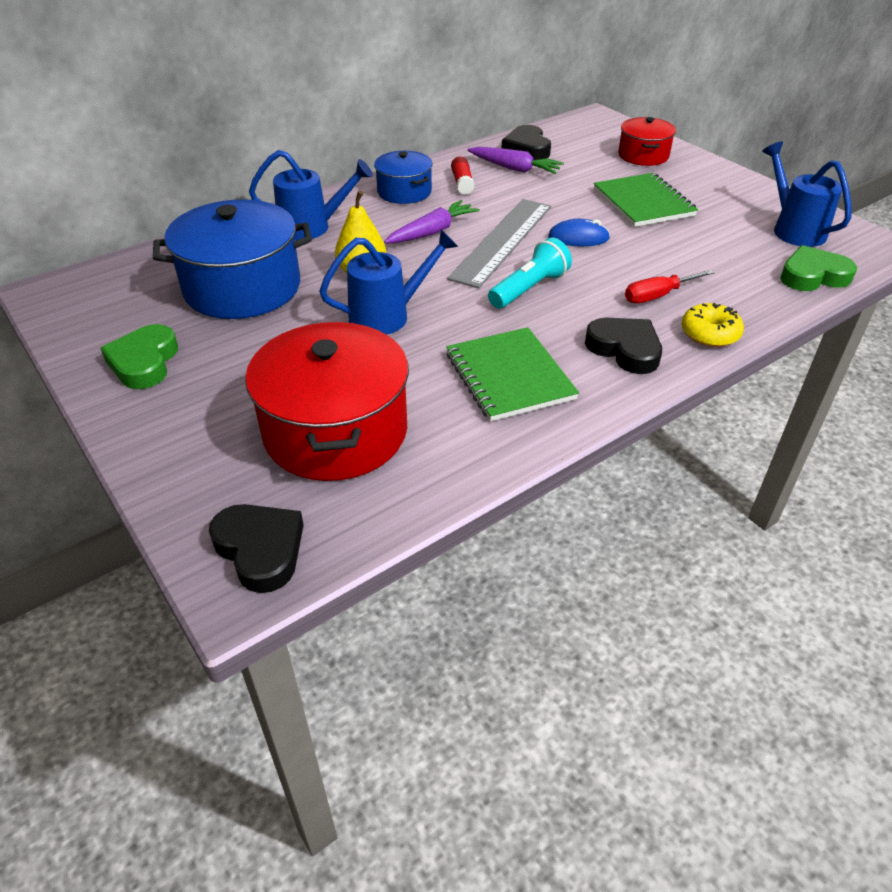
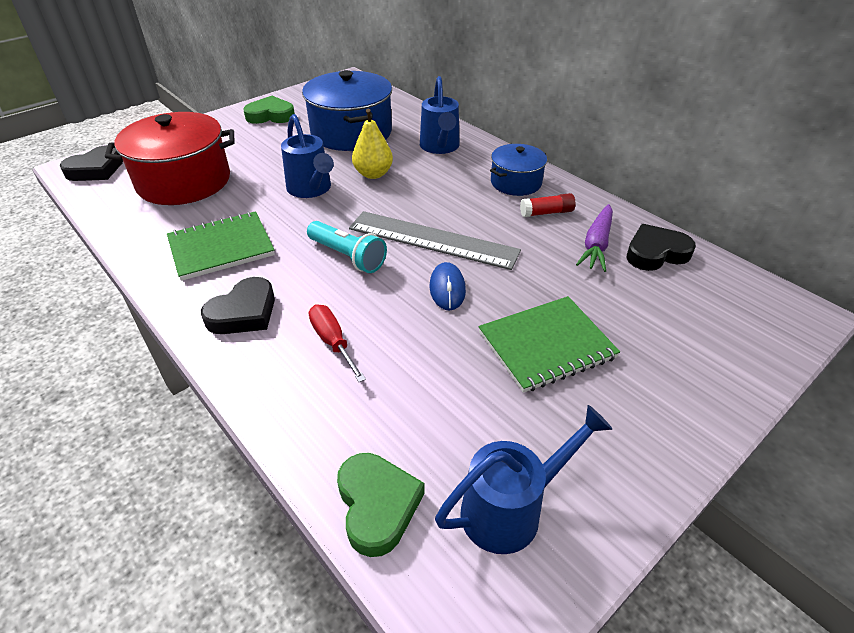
camera: 85 degrees right, 0 degrees up
(432, 232) = (443, 201): purple carrot -> none
(643, 155) = (693, 355): red pot -> none
(709, 334) = (258, 376): yellow donut -> none

